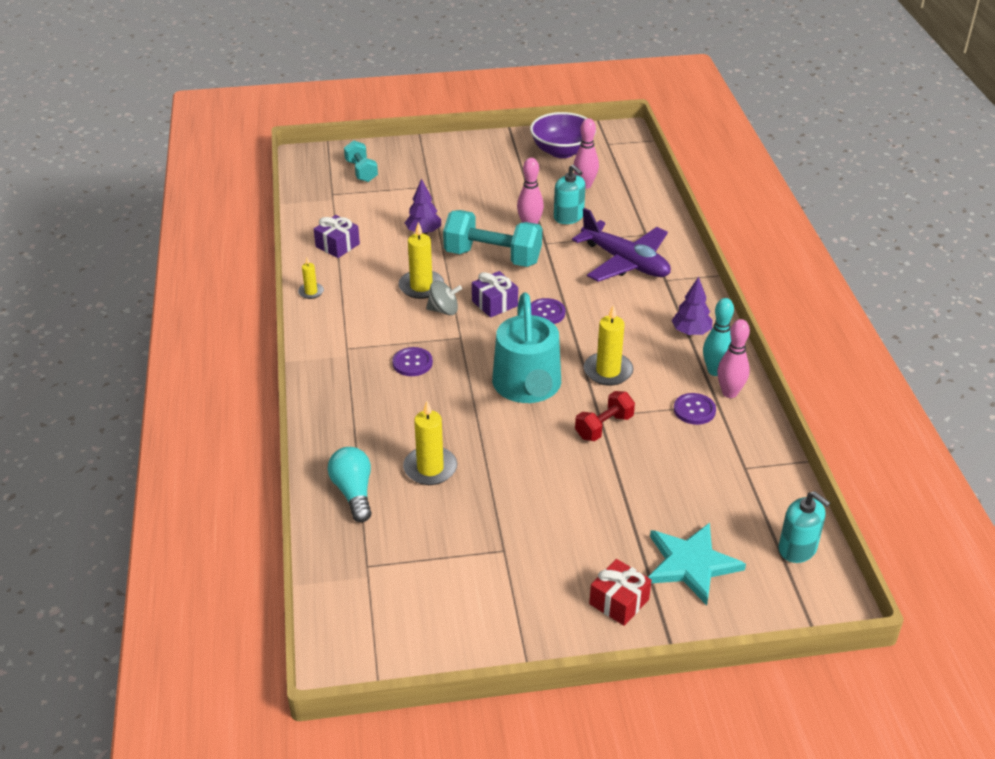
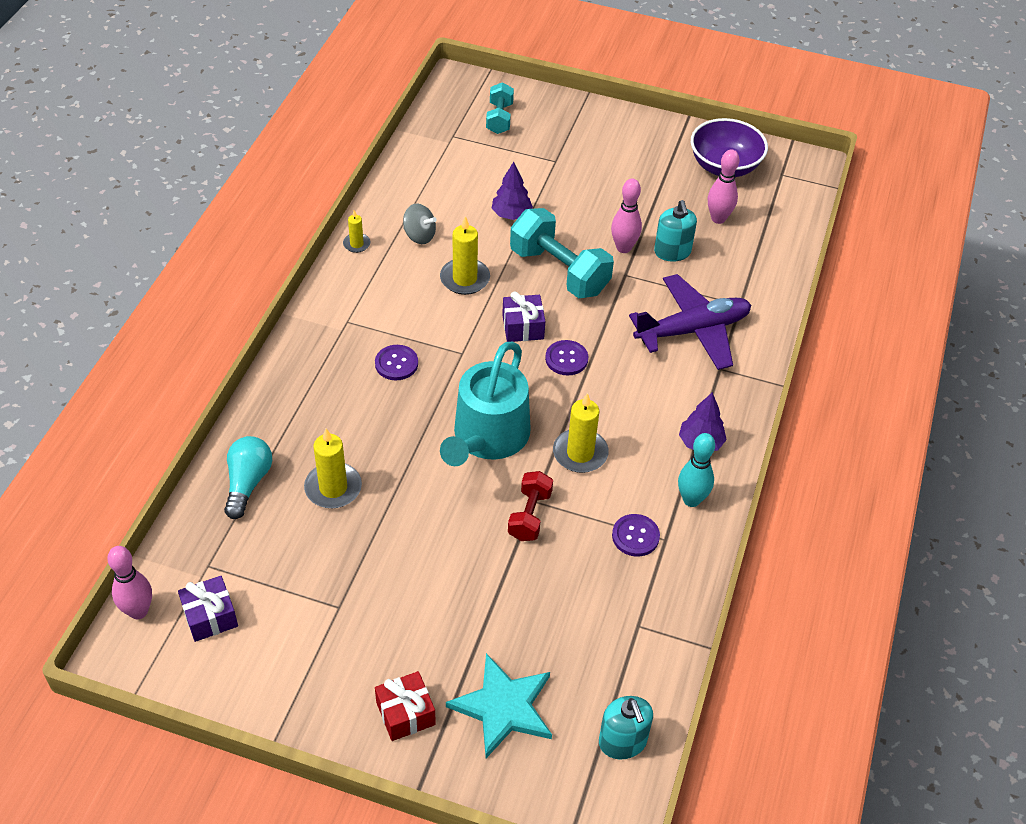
camera: 25 degrees right, 10 degrees up
(337, 245) = (417, 199): purple gift -> purple gift (210, 616)
(444, 310) = (467, 315): grey spinning top -> grey spinning top (419, 236)
(604, 427) = (530, 515): red dumbbell -> red dumbbell turned 60 degrees counterclockwise
(625, 262) = (692, 330): purple plane -> purple plane turned 90 degrees counterclockwise
(729, 393) = (687, 532): pink bowling pin -> pink bowling pin (138, 611)

